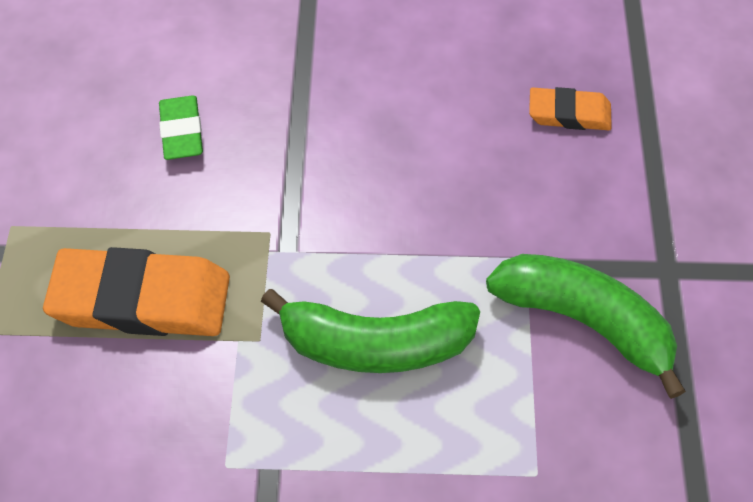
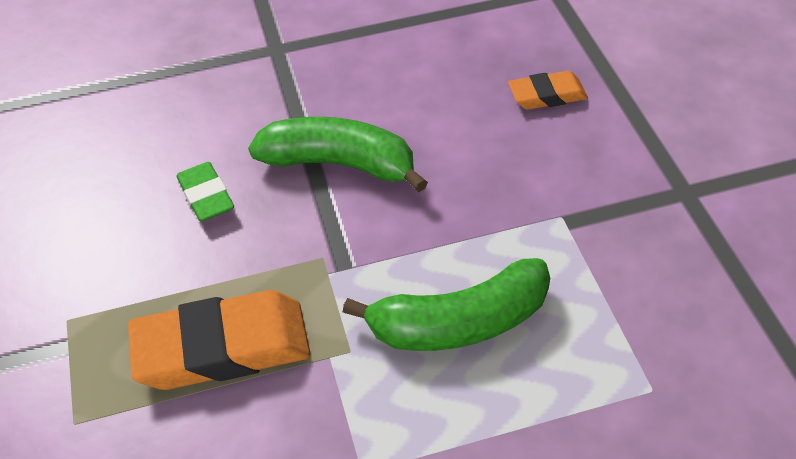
camera: 15 degrees left, 10 degrees down
(584, 321) = (635, 252): green banana -> green banana (340, 164)

